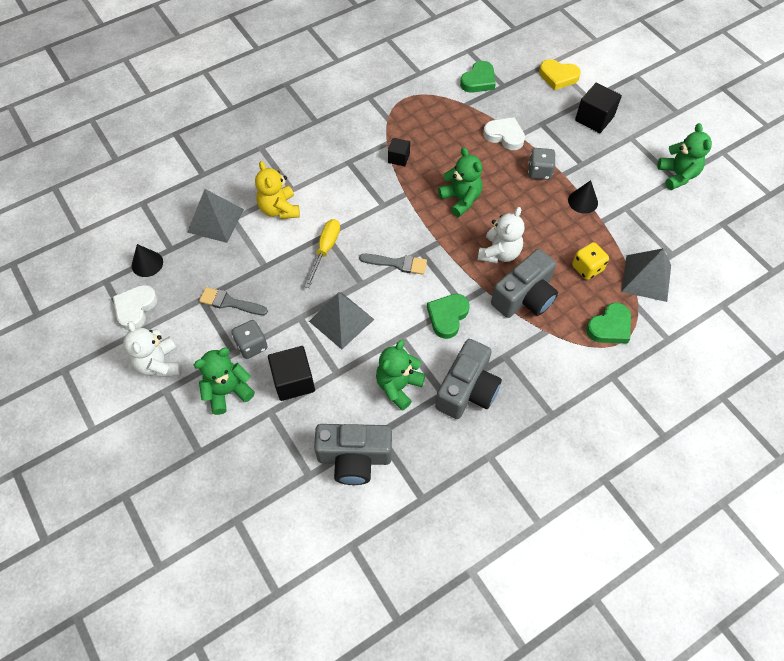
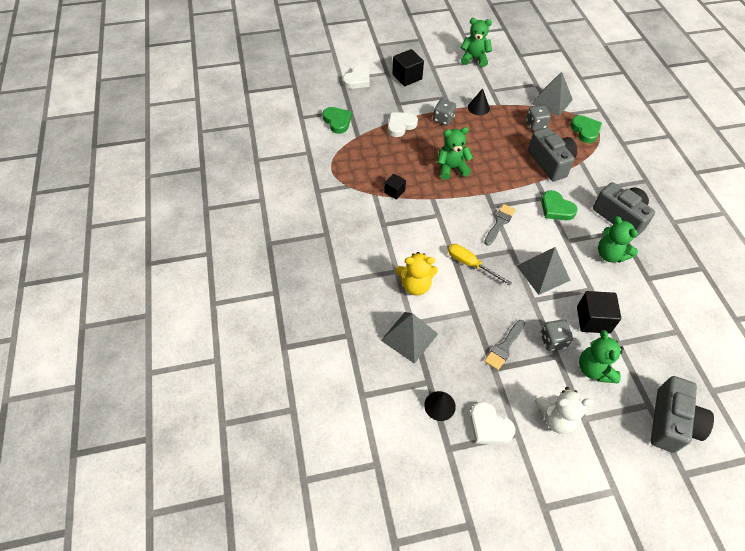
camera: 70 degrees left, 5 degrees down
(354, 458) = (667, 298): grey camera -> grey camera (671, 422)
(499, 253) = (508, 163): white teddy bear -> none
(558, 76) = (357, 80): yellow heart -> white heart
(587, 268) = (535, 125): yellow dice -> grey dice

